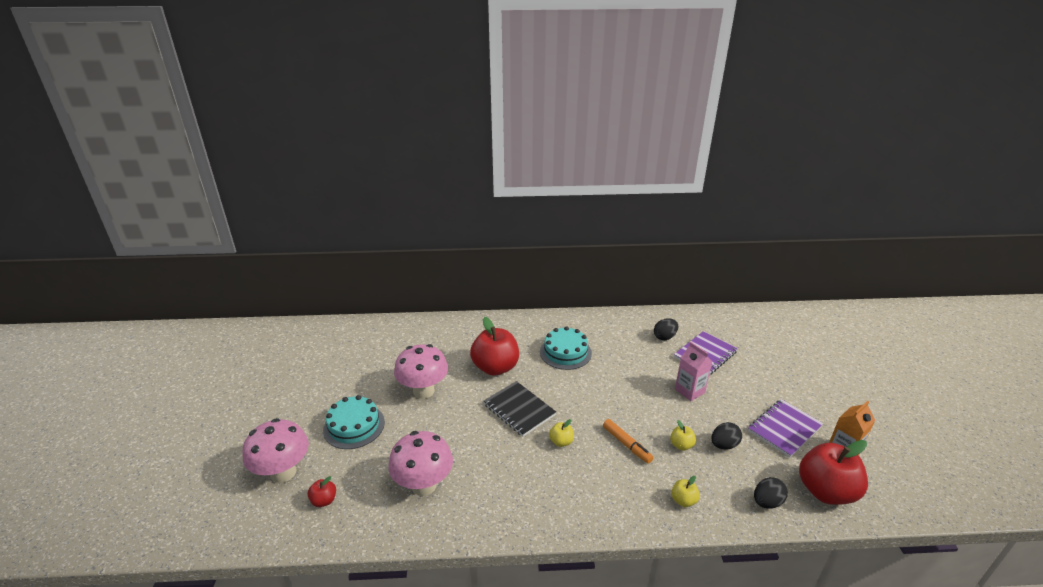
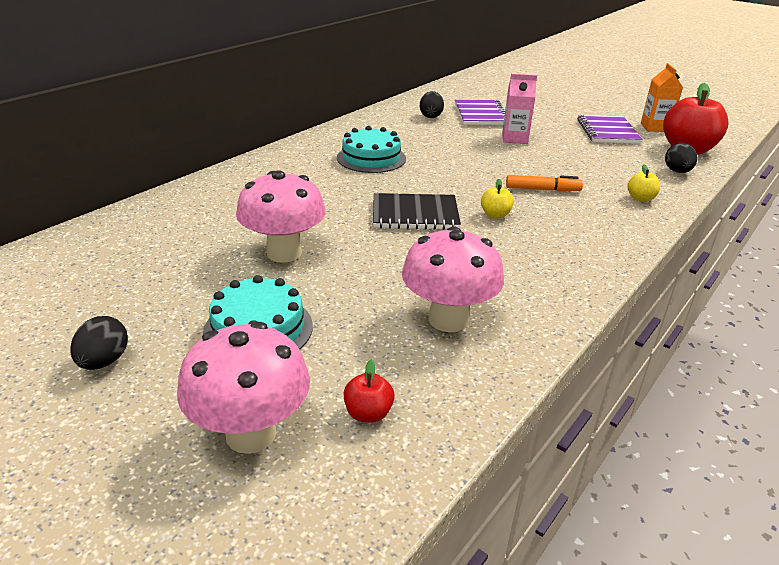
camera: 50 degrees left, 0 degrees up
(495, 367) = (326, 198): red apple -> none
(681, 445) = (575, 170): yellow apple -> none
(724, 445) = (596, 156): black egg -> black egg (104, 361)

